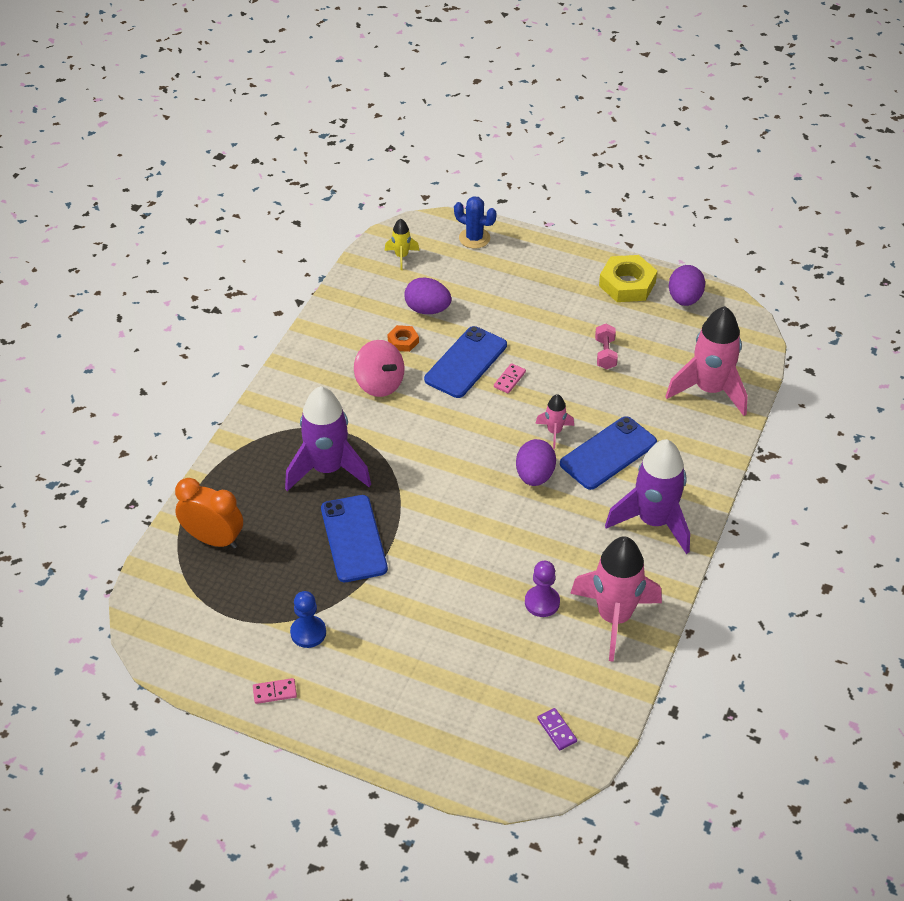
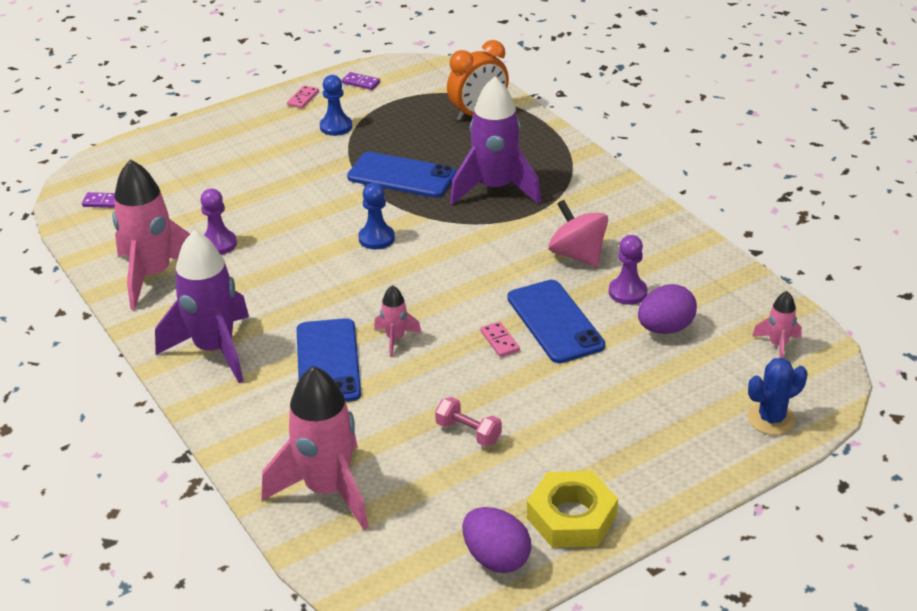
camera: 125 degrees right, 10 degrees down
(212, 662) = (361, 83): none -> purple domino
(379, 384) = (577, 255): pink spinning top -> pink spinning top turned 60 degrees clockwise
(401, 256) = (777, 345): yellow rocket -> pink rocket
(403, 341) = (627, 292): orange nut -> purple pawn
(452, 506) = (376, 238): none -> blue pawn
(534, 476) = (355, 301): purple egg -> none

